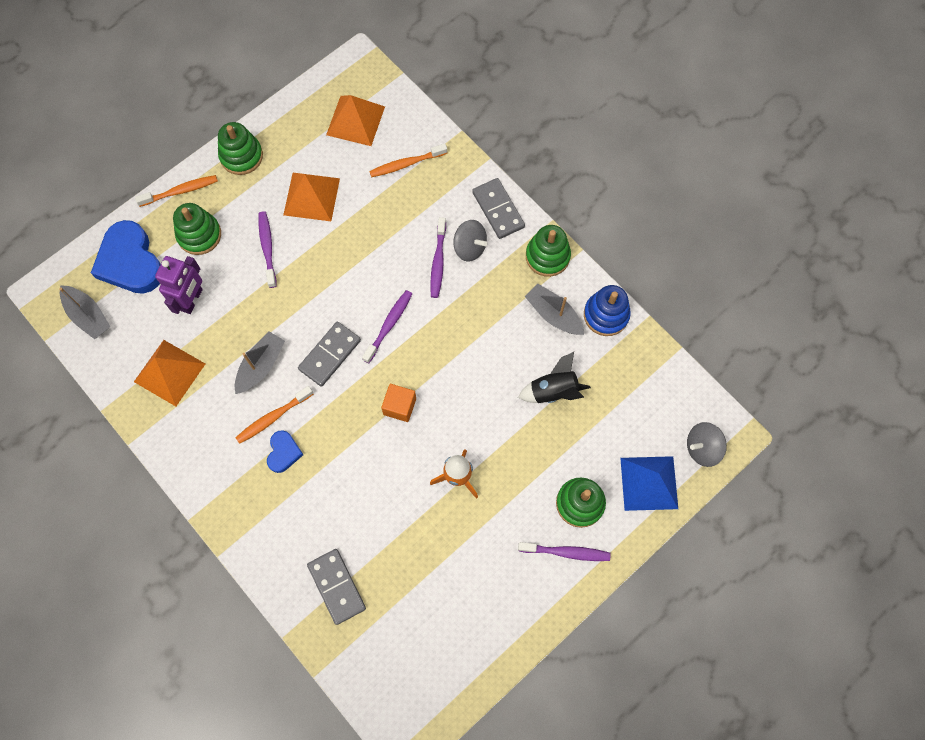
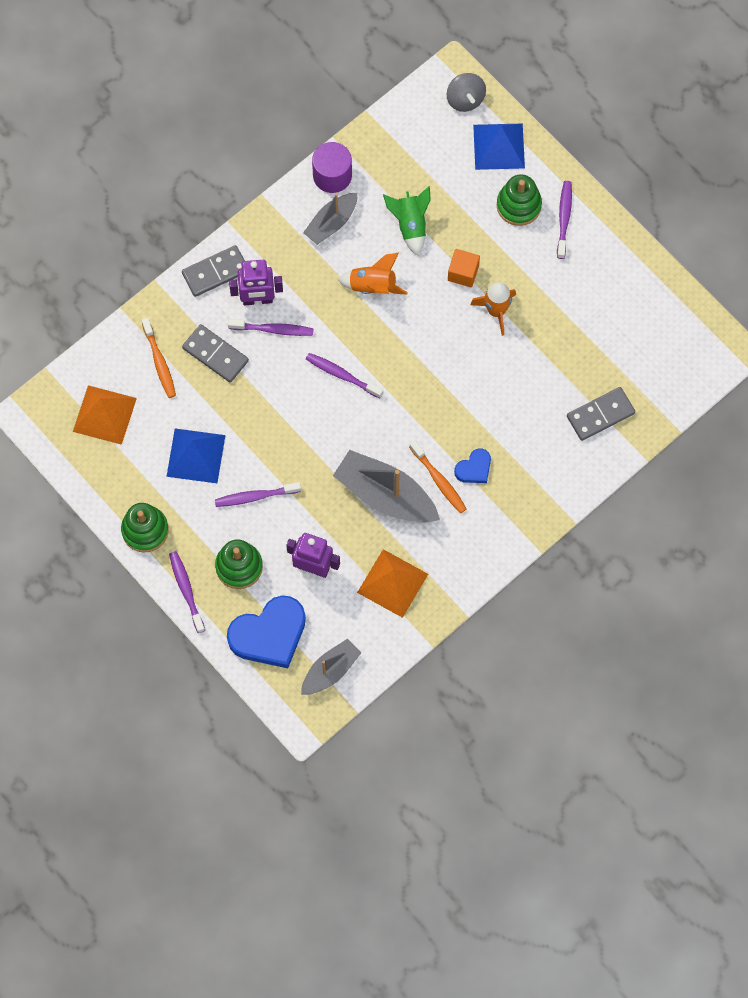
camera: 90 degrees left, 0 degrees up
(181, 191) = (186, 590): orange toothbrush -> purple toothbrush
(261, 366) = (385, 495): grey boat -> grey boat, size x1.61
(283, 452) = (474, 468): blue heart -> blue heart turned 135 degrees clockwise
(311, 196) = (195, 455): orange pyramid -> blue pyramid
(329, 355) = (373, 430): grey domino -> grey domino (215, 354)
(399, 406) = (427, 363): orange cube -> orange cube (463, 273)
(469, 247) = (257, 300): grey spinning top -> purple robot
(485, 354) = (373, 286): none -> orange rocket
(547, 256) = (268, 226): green stacking toy -> none
(553, 391) = (410, 225): black rocket -> green rocket
(606, 315) = (332, 175): blue stacking toy -> purple cylinder

